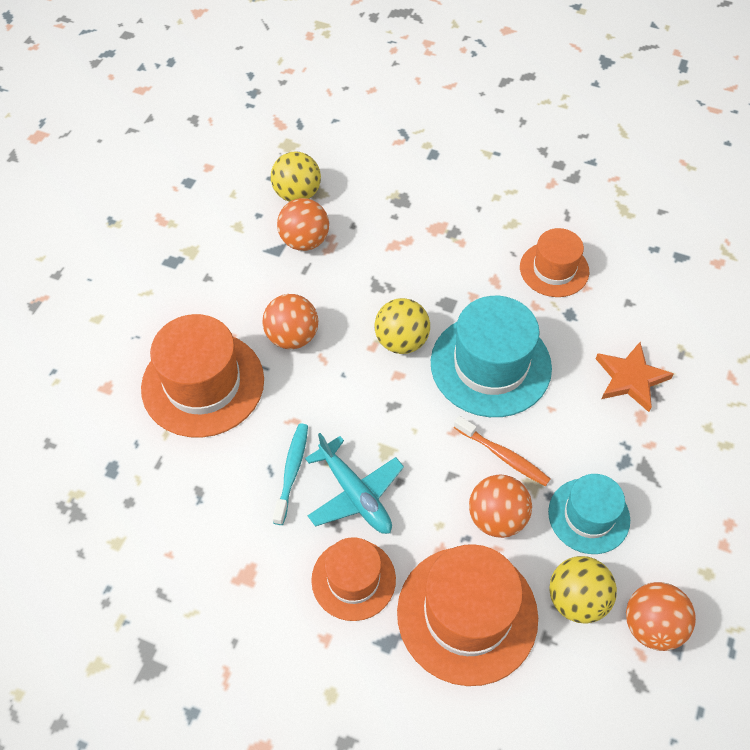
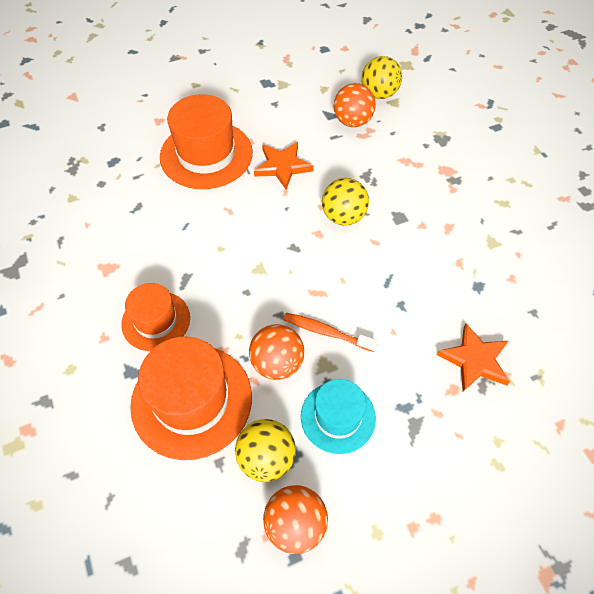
camera: 45 degrees right, 0 degrees up
(292, 337) = (283, 166): orange ball -> orange star
(292, 471) = (195, 236): turquoise toothbrush -> none
(355, 494) = (213, 276): turquoise plane -> none
(490, 365) = (384, 273): turquoise hat -> none
(503, 456) = (326, 332): orange toothbrush -> orange toothbrush turned 120 degrees clockwise
(554, 269) = (500, 251): orange hat -> none

